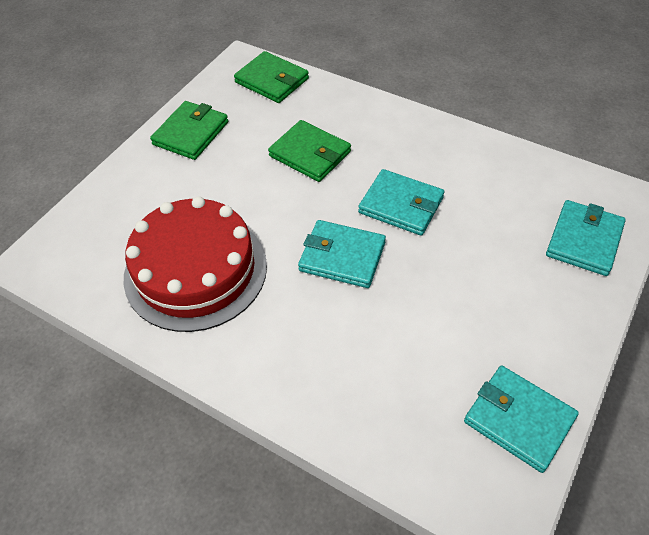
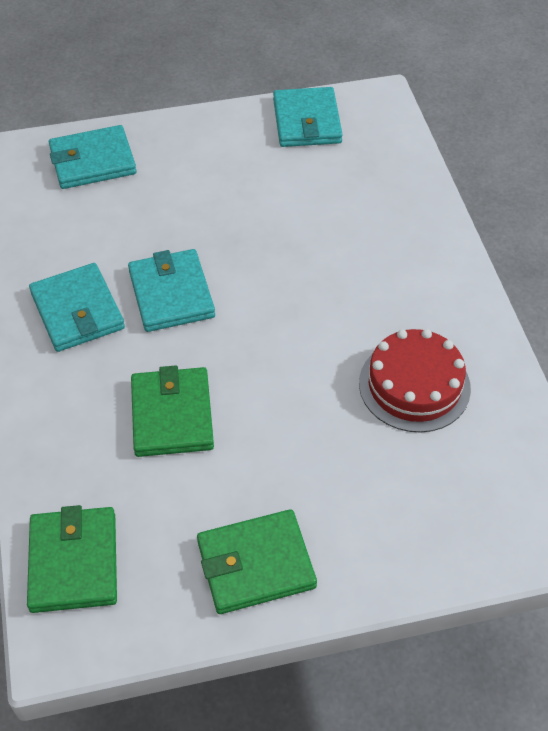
camera: 135 degrees left, 0 degrees up
(195, 270) = (414, 385): red cake -> red cake, size x0.64
(342, 256) = (278, 294): turquoise wallet -> turquoise wallet (77, 311)

